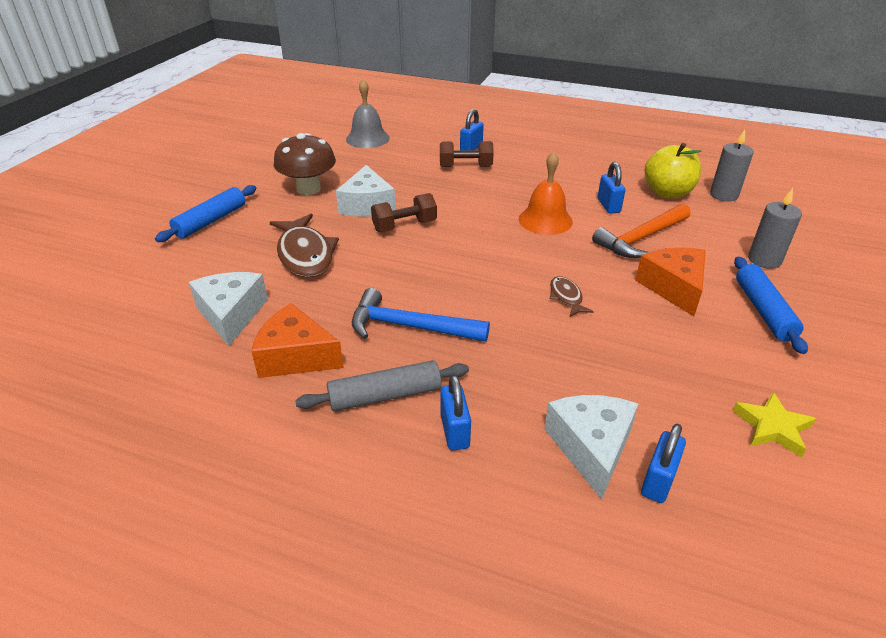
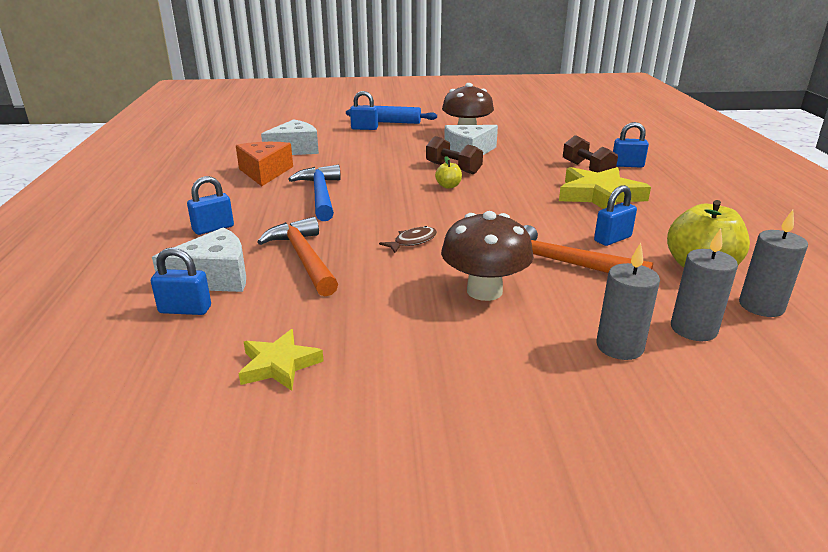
camera: 65 degrees right, 10 degrees down
(211, 244) = (364, 128): none -> blue padlock
(305, 254) = (379, 151): brown fish -> none
(367, 138) = (575, 131): grey bell -> none
(385, 395) = (239, 202): grey rolling pin -> none
(449, 242) = (448, 186): none -> yellow apple
(524, 181) = (599, 195): none -> yellow star
(545, 220) = (537, 214): orange bell -> none
(572, 373) = (303, 258): none -> orange hammer
(673, 288) = (484, 291): orange cheese -> brown mushroom
(747, 227) = (693, 329): none -> grey candle
(763, 311) = (494, 351): blue rolling pin -> none

